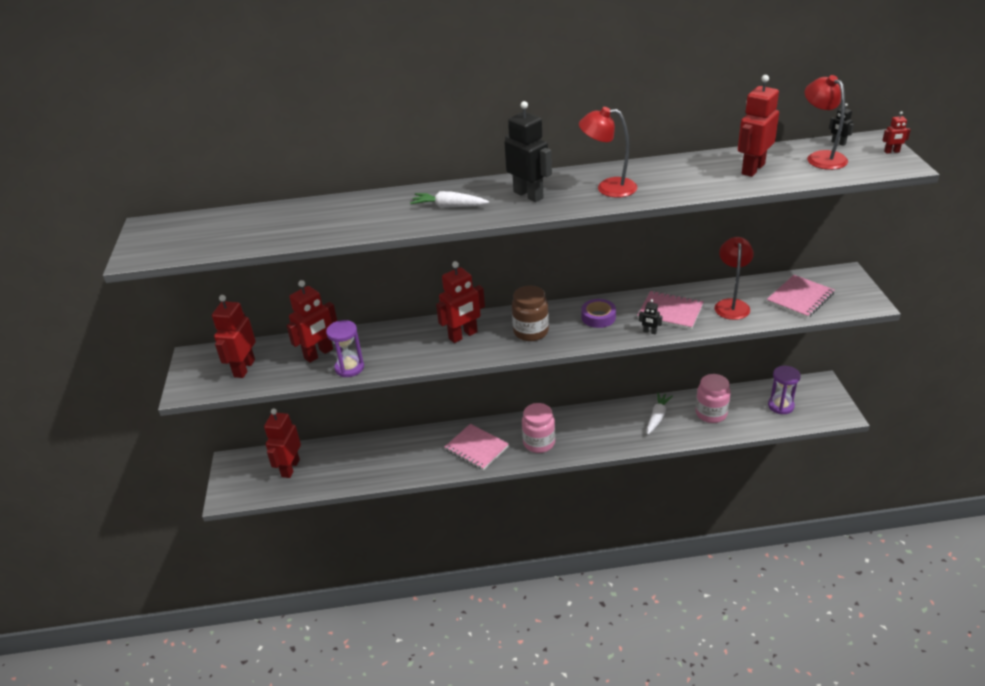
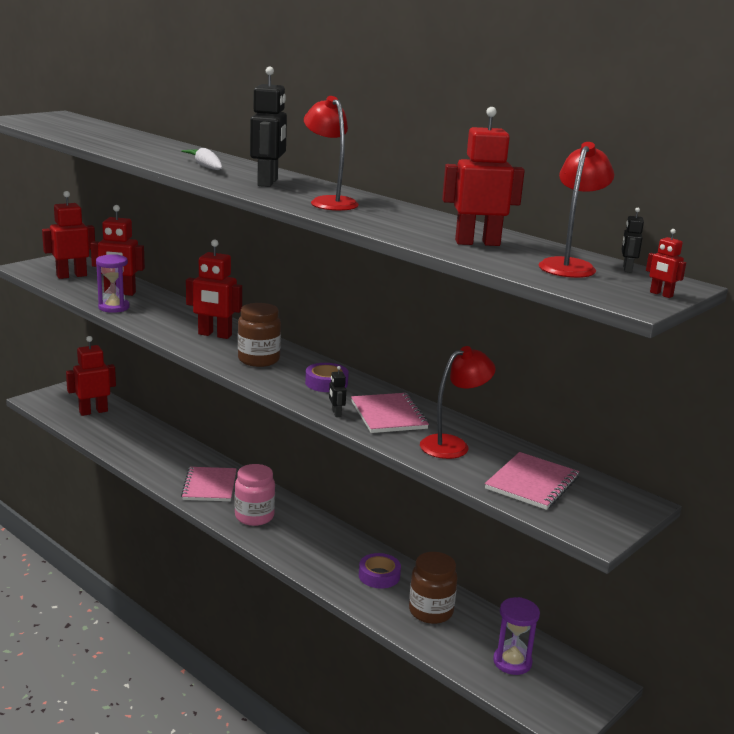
camera: 45 degrees right, 15 degrees down
(657, 417) = (379, 575): white carrot -> purple tape
(711, 413) = (431, 611): pink jar -> brown jar
(800, 298) = (532, 483): pink notebook -> pink notebook turned 60 degrees counterclockwise

